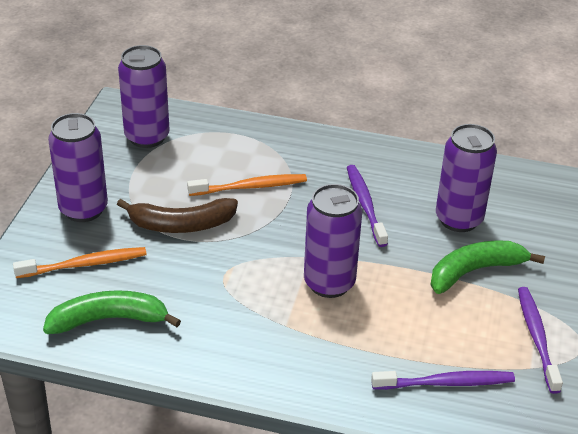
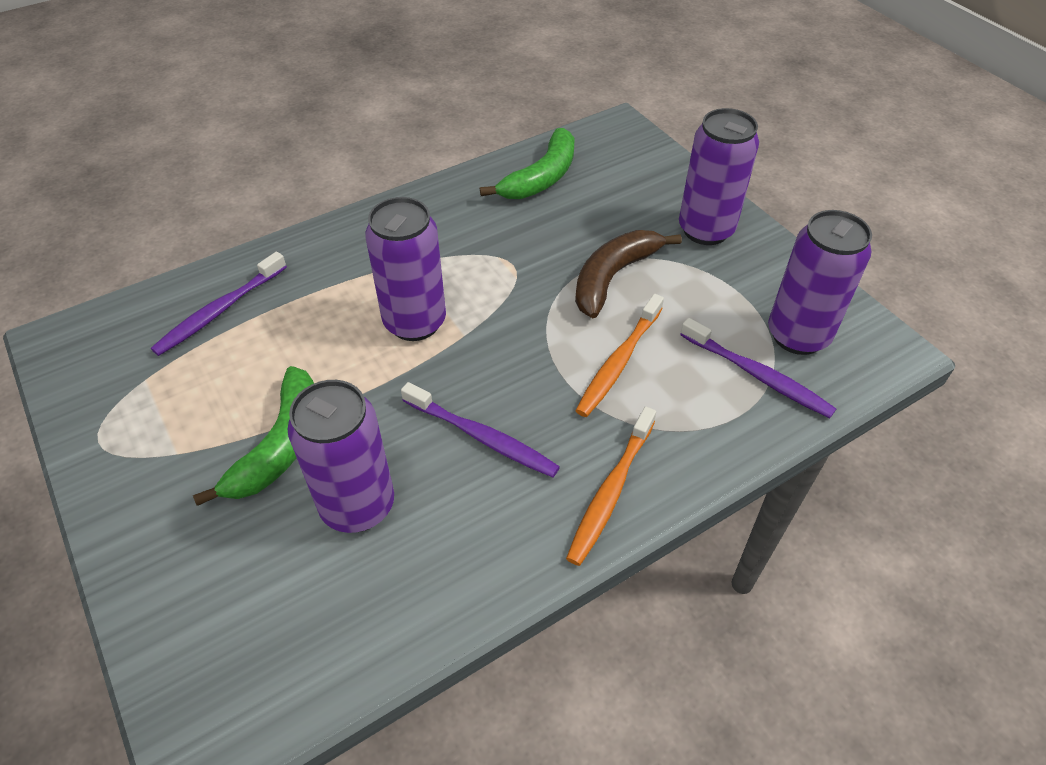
camera: 135 degrees right, 10 degrees up
(84, 264) = (624, 196): orange toothbrush -> orange toothbrush (610, 491)
(537, 338) = (156, 415): purple toothbrush -> purple toothbrush (757, 375)

